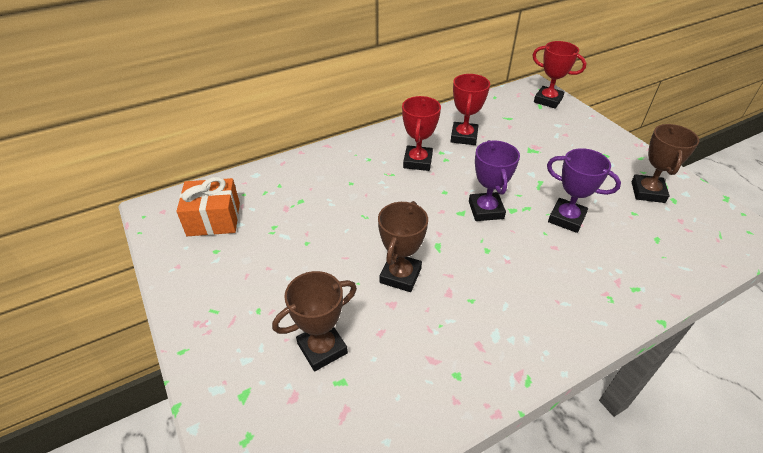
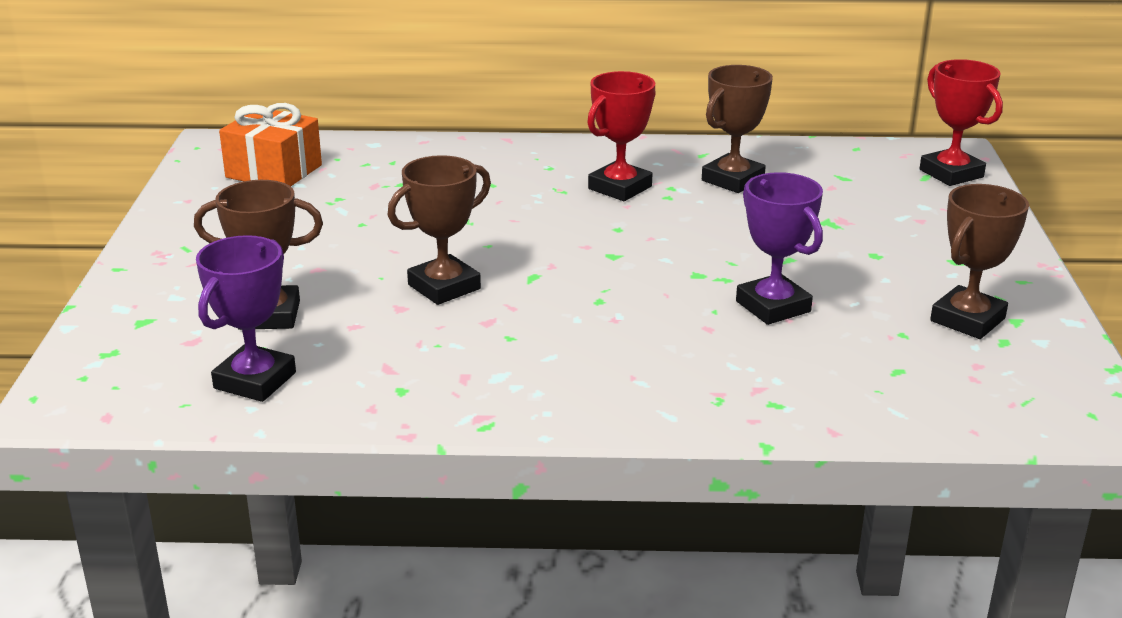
camera: 30 degrees right, 15 degrees down
(464, 137) = (732, 180): red trophy -> brown trophy
(486, 210) = (654, 263): purple trophy -> purple trophy (255, 380)

